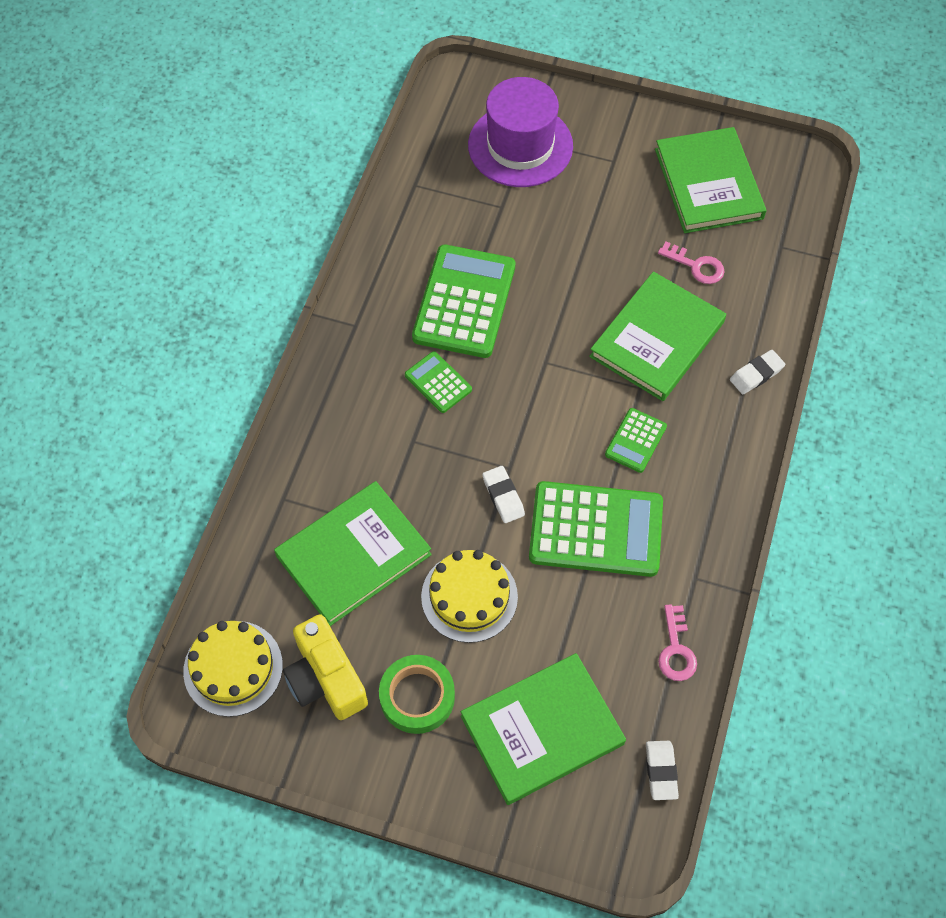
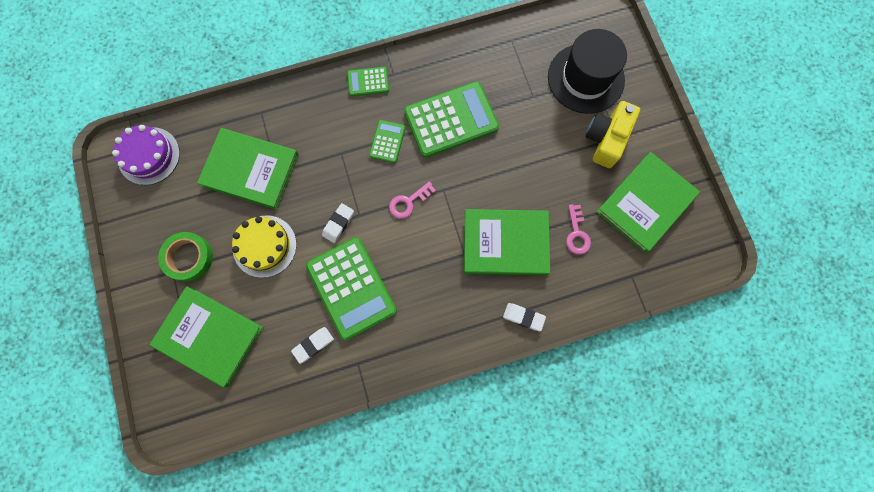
camera: 55 degrees right, 15 degrees up
(233, 668) = (149, 156): yellow cake -> purple cake
(325, 678) = (171, 205): yellow camera -> yellow camera (606, 139)
(520, 146) = (585, 78): purple hat -> black hat
(635, 440) = (426, 274): green calculator -> green calculator (368, 82)
(661, 771) = (224, 417): white eraser -> white eraser (313, 345)
(676, 650) = (304, 380): pink key -> pink key (408, 202)

